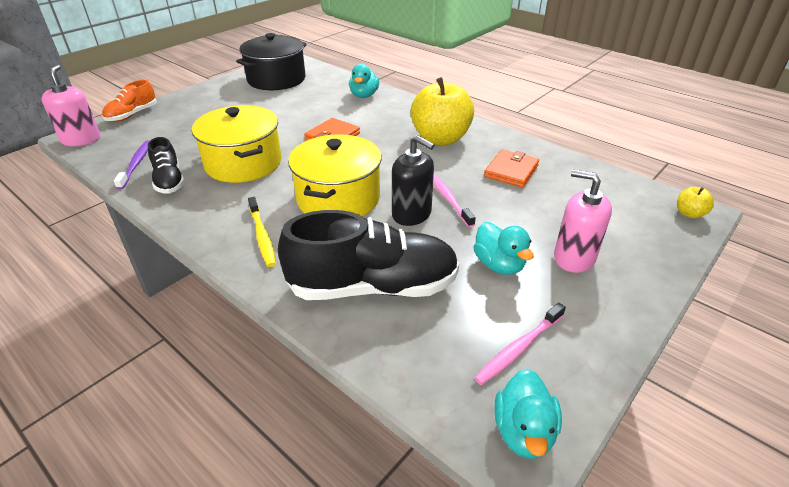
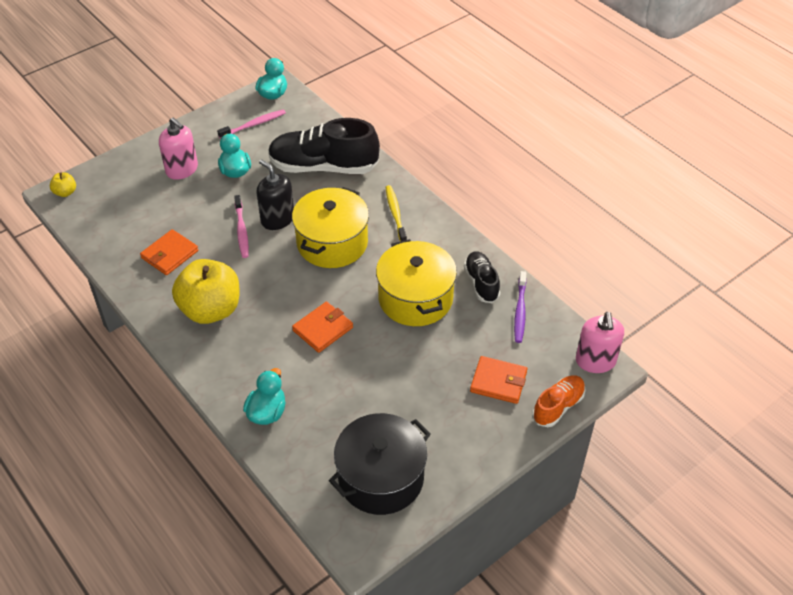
camera: 170 degrees left, 10 degrees up
(177, 122) = (498, 382): none -> orange wallet

